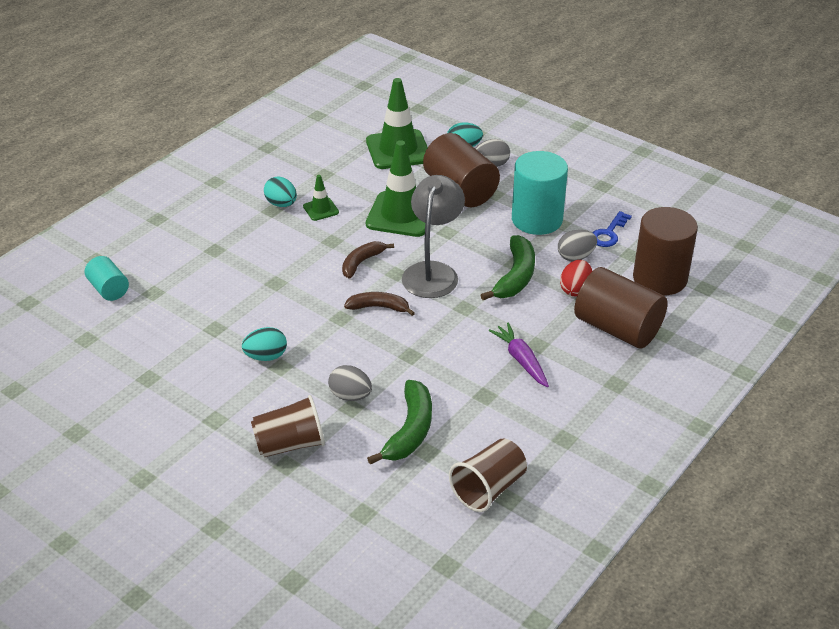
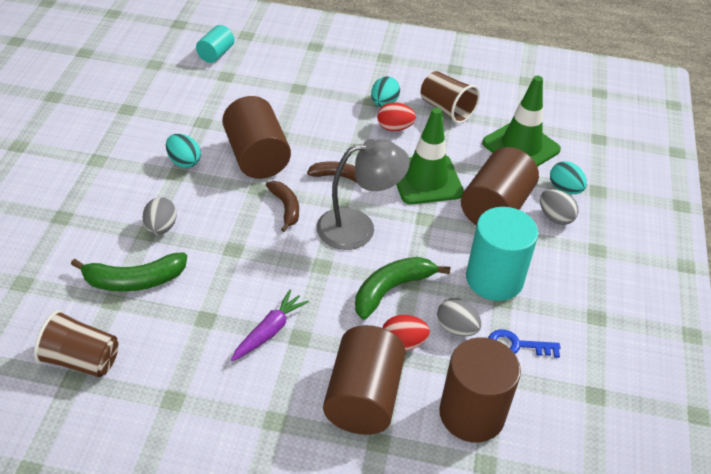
camera: 60 degrees right, 5 degrees up
(290, 444) = (86, 211): brown cup -> brown cup (446, 109)
(295, 306) = (256, 156): none -> brown cylinder
(321, 209) = (394, 128): green traffic cone -> red egg
(515, 277) = (391, 289): green banana -> green banana turned 150 degrees clockwise

